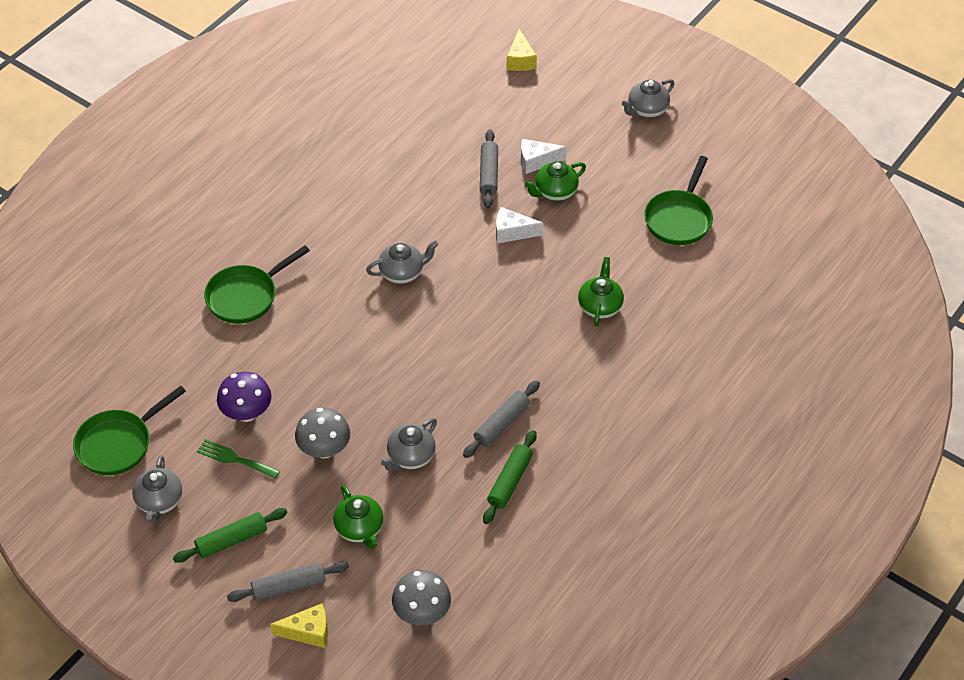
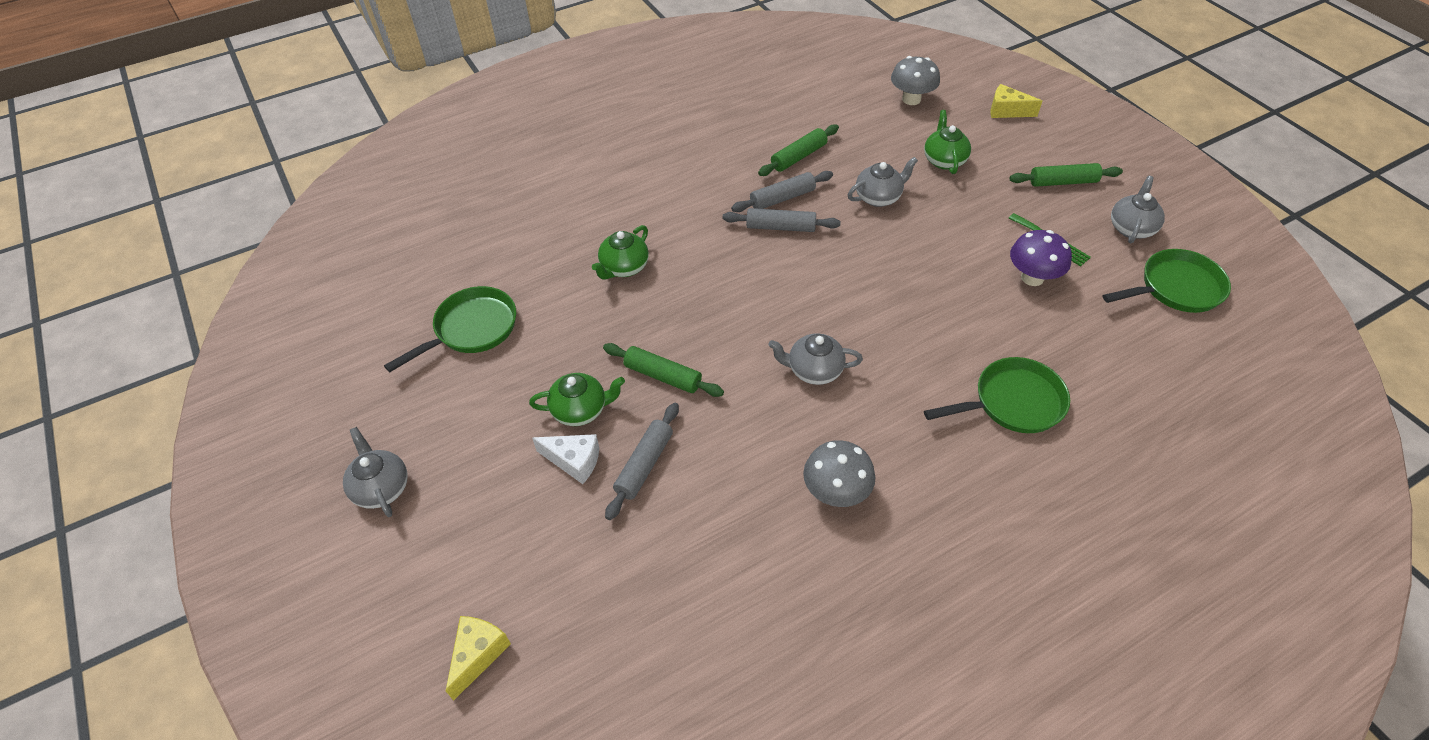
camera: 155 degrees left, 0 degrees up
(289, 586) = (1016, 140): grey rolling pin -> grey rolling pin (780, 227)
(324, 449) = (959, 225): grey mushroom -> grey mushroom (836, 492)
(512, 232) = (663, 376): white cheese -> green rolling pin
(647, 109) = (381, 488): grey teapot -> grey teapot turned 105 degrees counterclockwise

